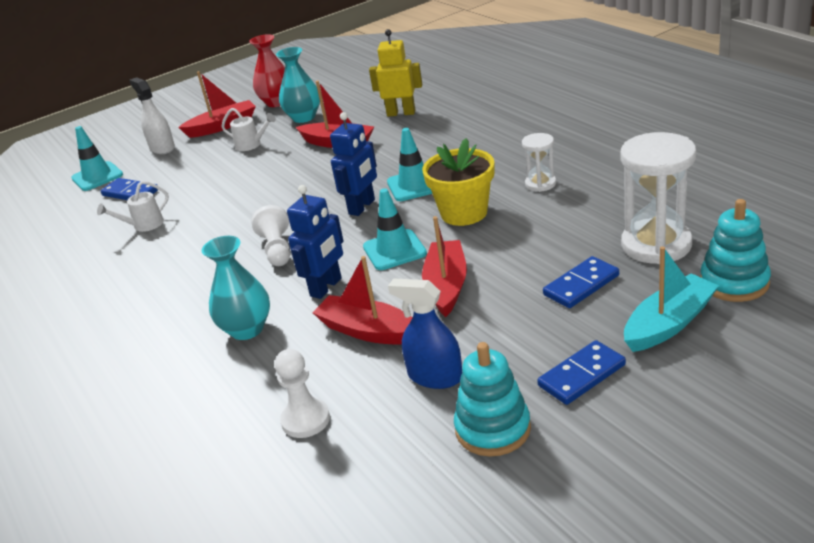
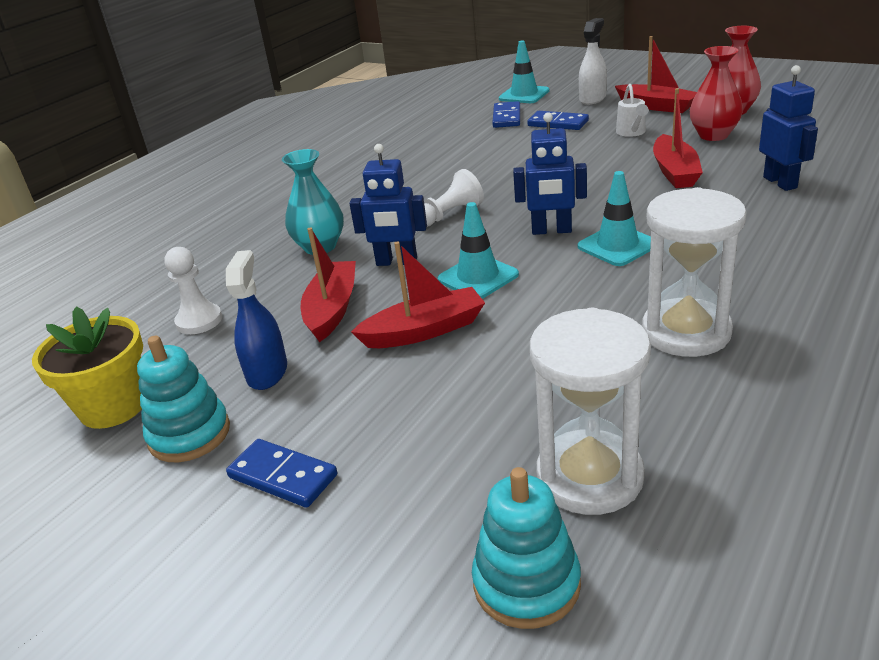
camera: 65 degrees right, 0 degrees up
(144, 225) = (458, 143): white watering can -> none
(304, 117) = (713, 135): turquoise vase -> red vase
(401, 113) = (780, 182): yellow robot -> blue robot
(464, 213) = (578, 296): yellow flower pot -> yellow flower pot (113, 406)
(540, 184) = (686, 332): white hourglass -> white hourglass, size x1.92
(581, 285) = (462, 430): blue domino -> blue domino (557, 123)
(669, 323) = (402, 531): turquoise boat -> none

